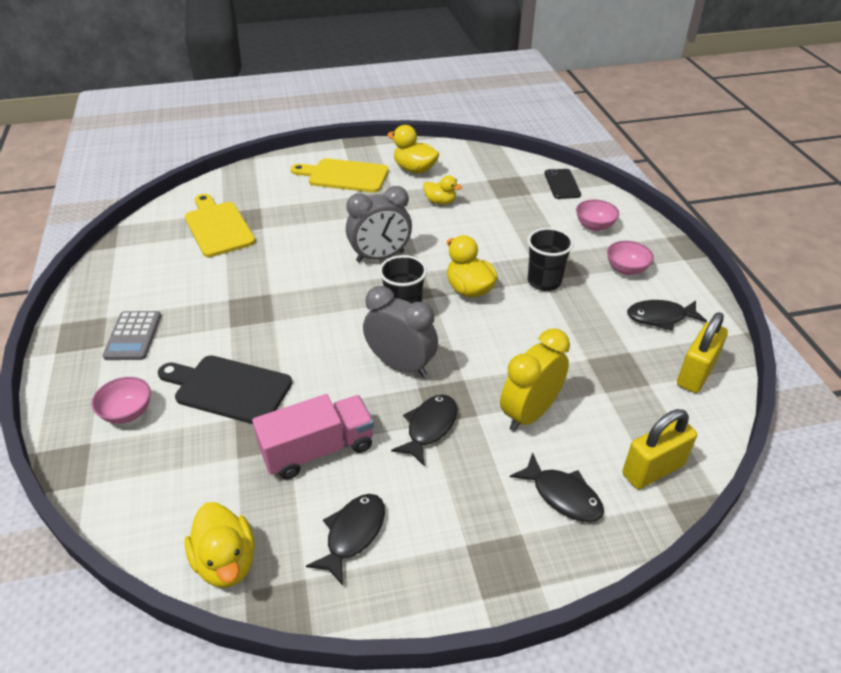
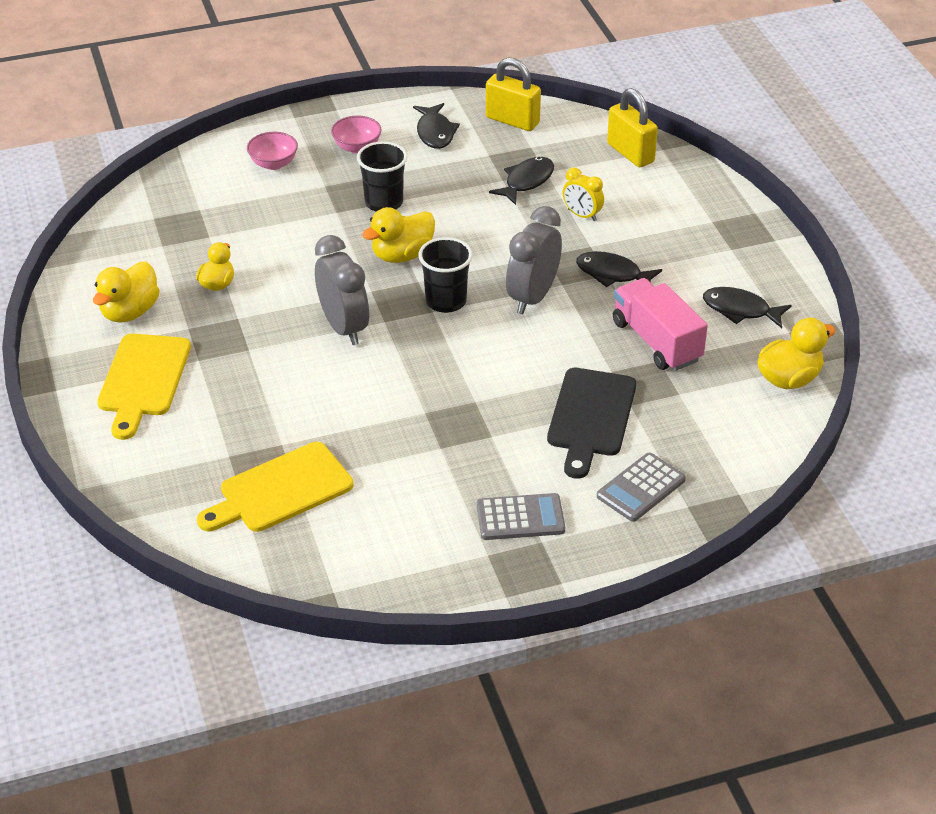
camera: 95 degrees left, 0 degrees up
(127, 413) = (641, 488): pink bowl -> grey calculator
(529, 413) = (582, 215): yellow clock -> yellow clock, size x0.57
(562, 184) = (178, 184): black phone -> none
(562, 495) = (669, 200): black fish -> black fish (526, 181)

